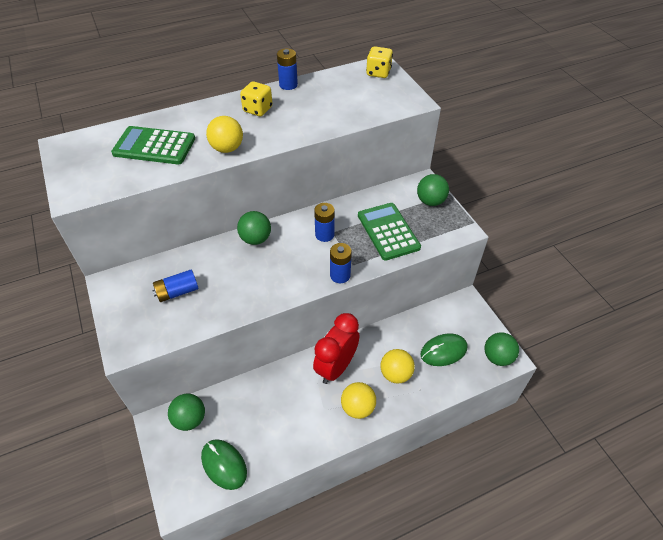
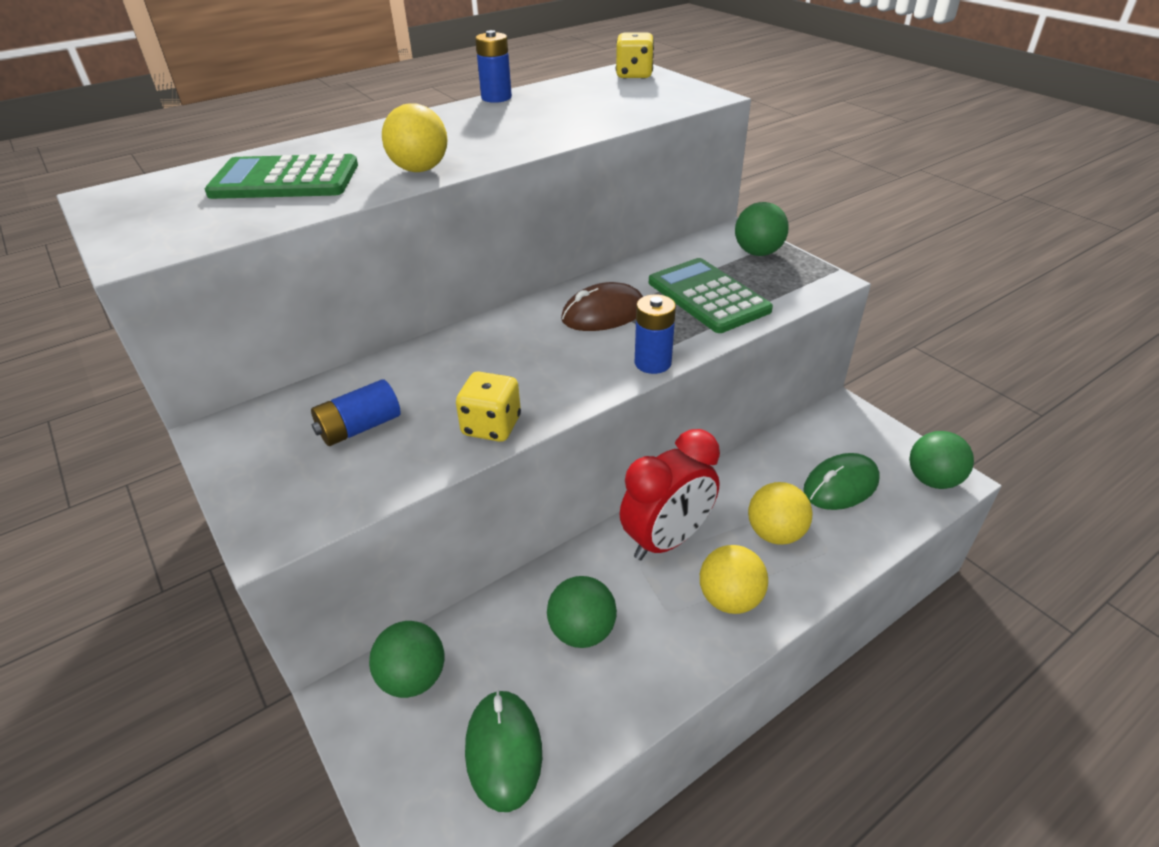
camera: 10 degrees left, 10 degrees down
(224, 464) = (504, 751): green mouse -> green mouse turned 45 degrees clockwise
(256, 239) = (485, 334): green ball -> green ball (582, 631)
(258, 109) = (456, 125): yellow dice -> yellow dice (491, 426)
(324, 235) = (603, 314): blue battery -> brown mouse
(336, 367) = (666, 540): red clock -> red clock turned 150 degrees counterclockwise

